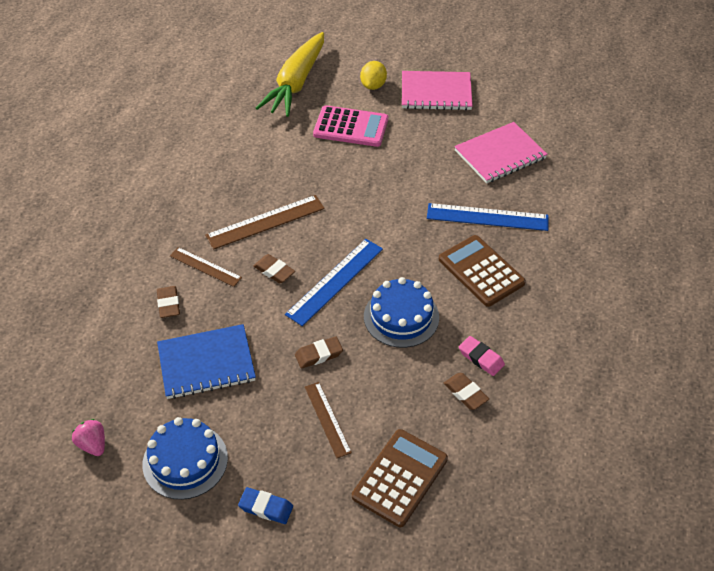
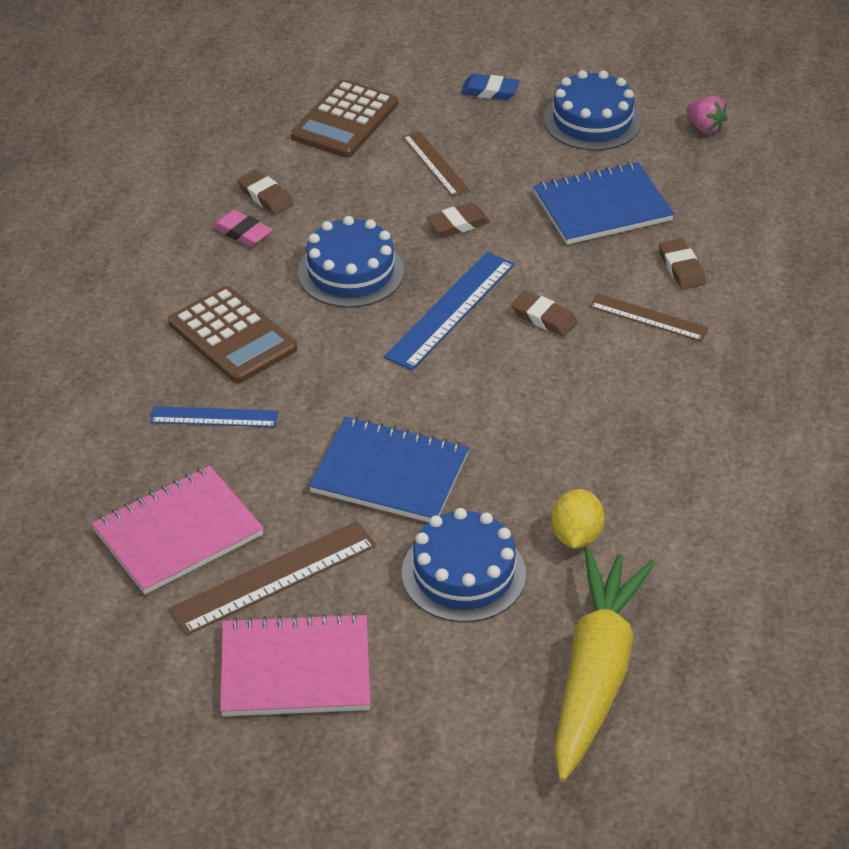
camera: 175 degrees right, 5 degrees down
(265, 222) = (577, 387): brown ruler -> brown ruler (274, 577)
(351, 127) = (463, 573): pink calculator -> blue cake
(373, 85) = (430, 679): yellow lemon -> yellow lemon (576, 536)
(384, 178) = (389, 473): none -> blue notebook
(487, 217) = (214, 417): blue ruler -> blue ruler, size x0.63

